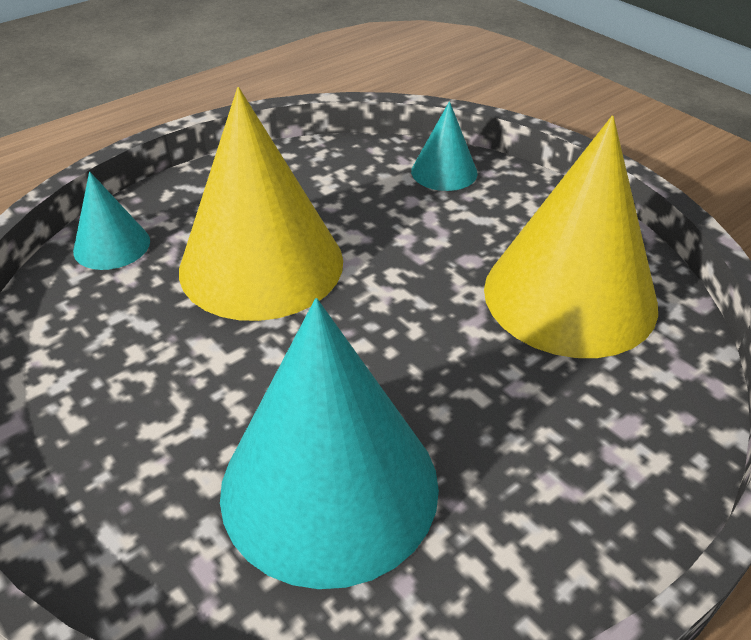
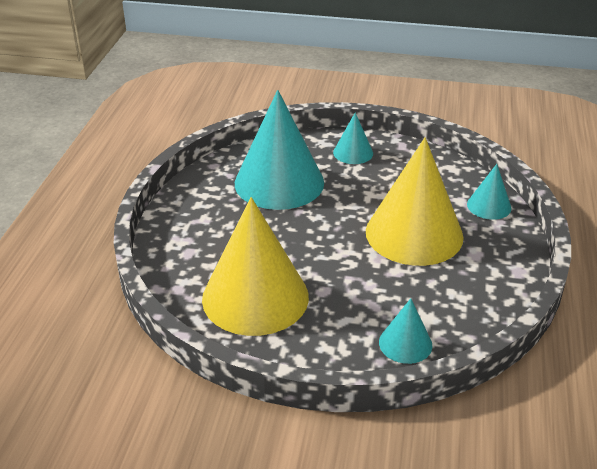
camera: 140 degrees right, 5 degrees down
(107, 471) = (353, 153): none -> turquoise cone

